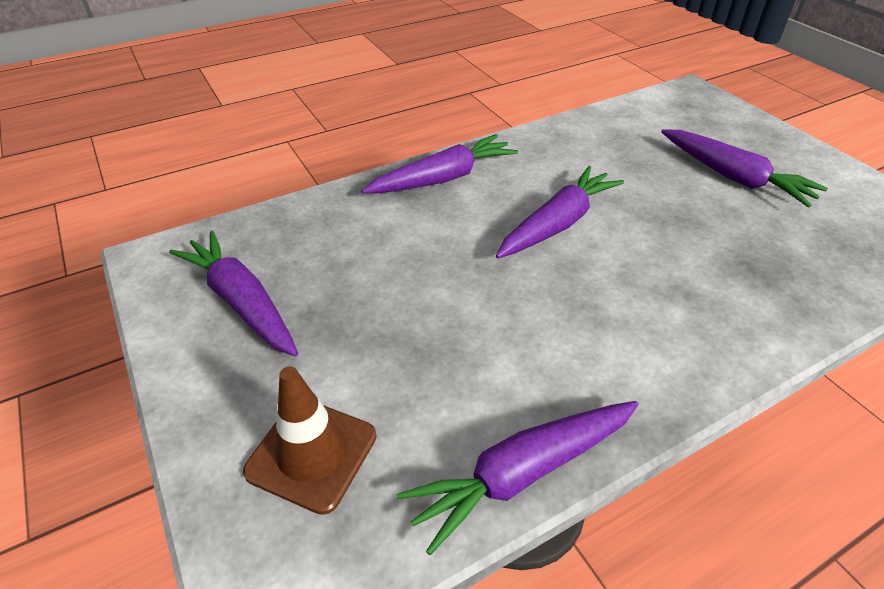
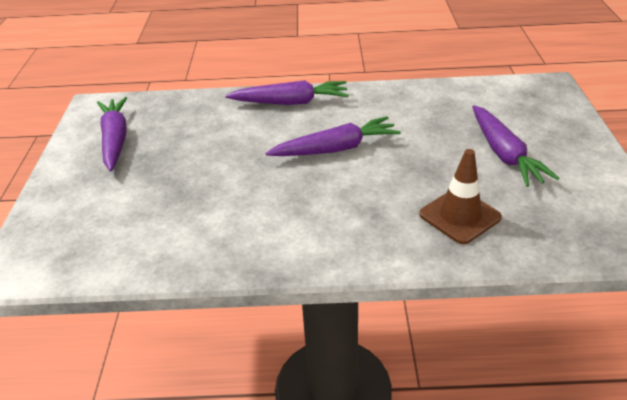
camera: 30 degrees right, 5 degrees down
(312, 453) = (84, 220): brown traffic cone -> brown traffic cone (459, 216)
(522, 473) = (173, 267): purple carrot -> none

